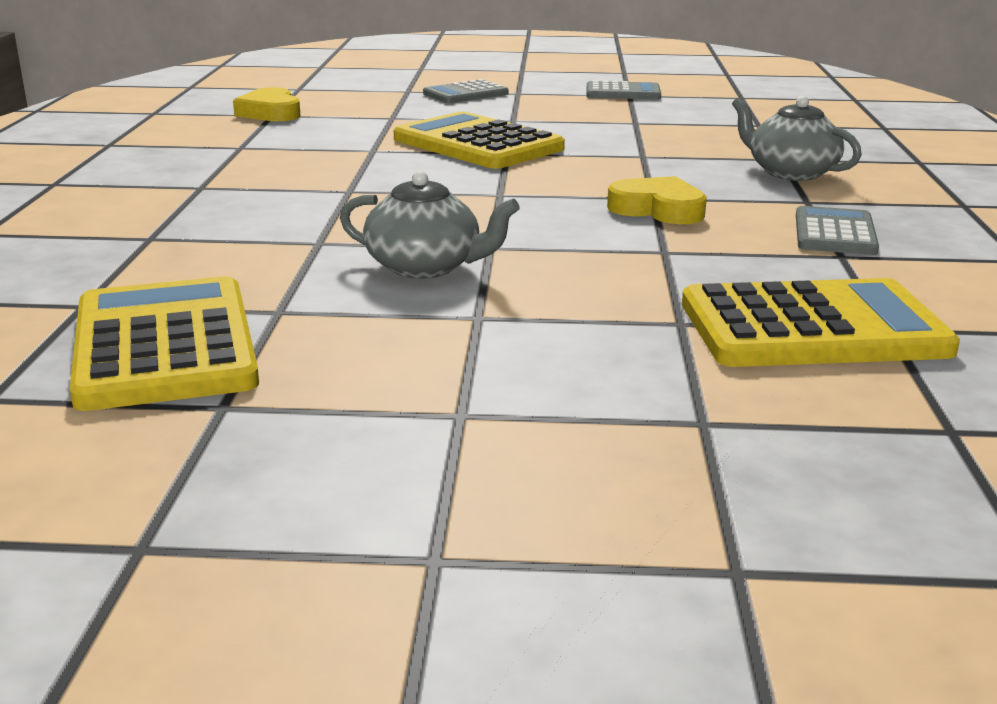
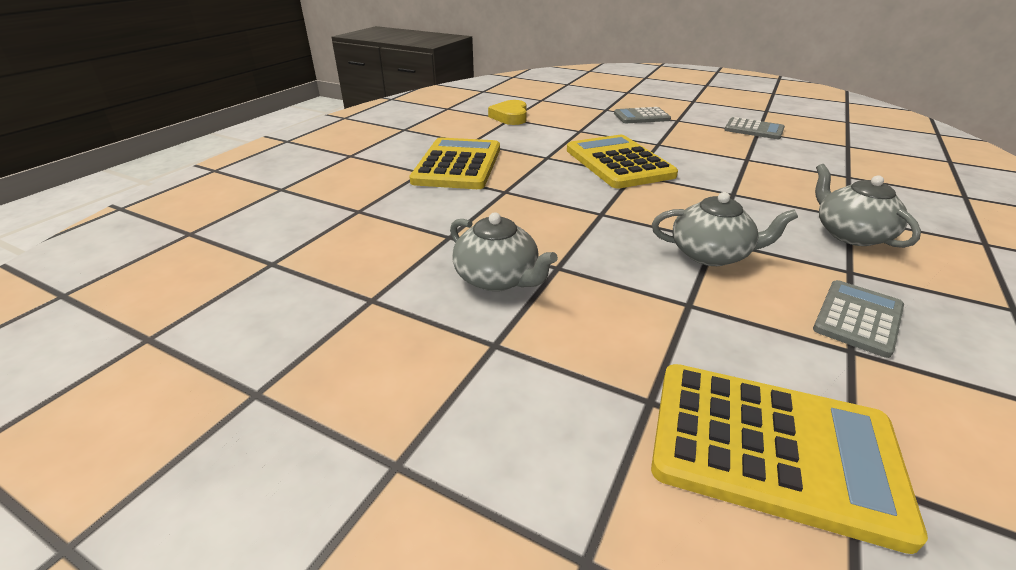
camera: 25 degrees right, 10 degrees up
(164, 345) = (279, 315): yellow calculator -> yellow calculator (458, 165)
(658, 209) = (711, 254): yellow heart -> grey teapot

